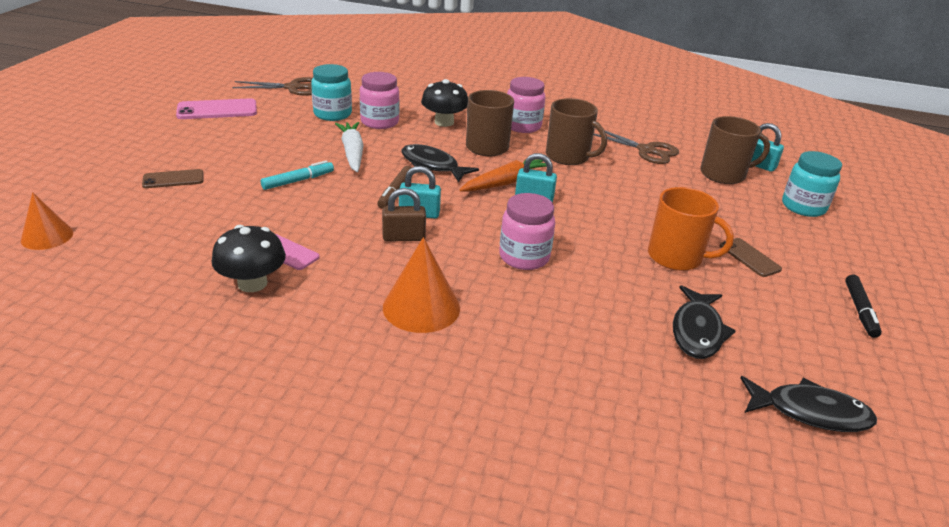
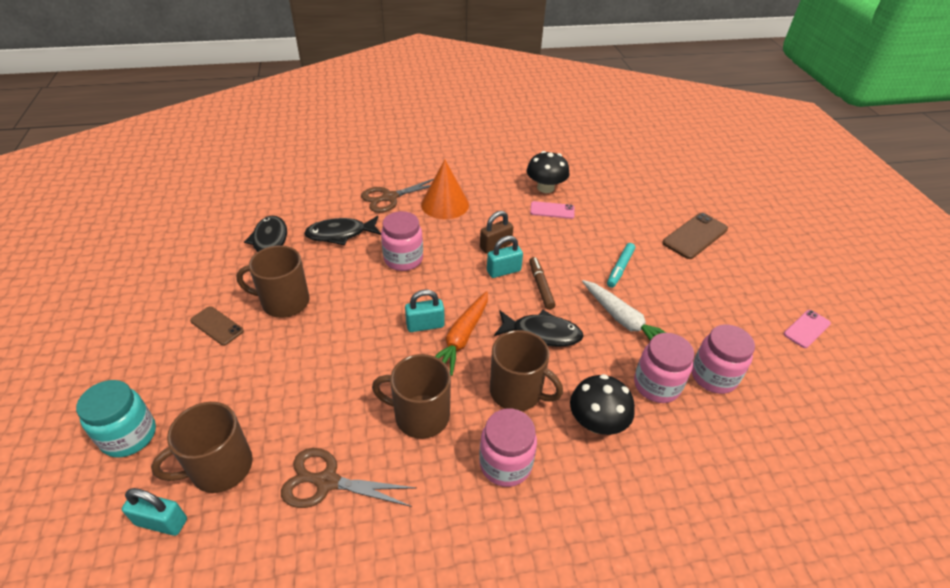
camera: 155 degrees right, 10 degrees up
(47, 236) = (681, 176): orange cone -> none
(173, 179) = (695, 236): brown phone -> brown phone, size x1.59
(217, 110) = (806, 329): pink phone -> pink phone, size x0.63
(293, 88) = (819, 413): brown scissors -> brown scissors (389, 197)
(332, 114) = (713, 376): turquoise jar -> pink jar
(676, 257) = (284, 302): orange mug -> brown mug
(810, 412) = (207, 215): black fish -> black fish (340, 234)
(859, 310) = (135, 300): black marker -> none

